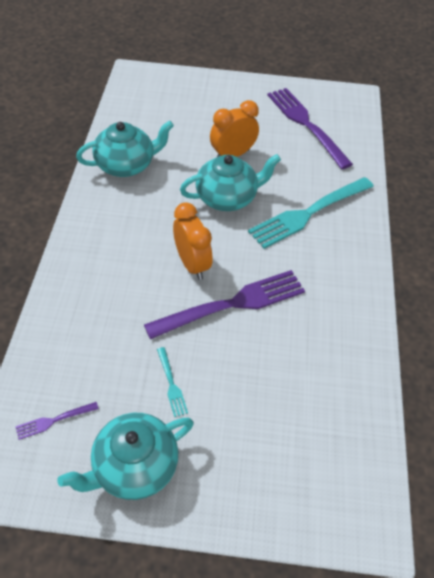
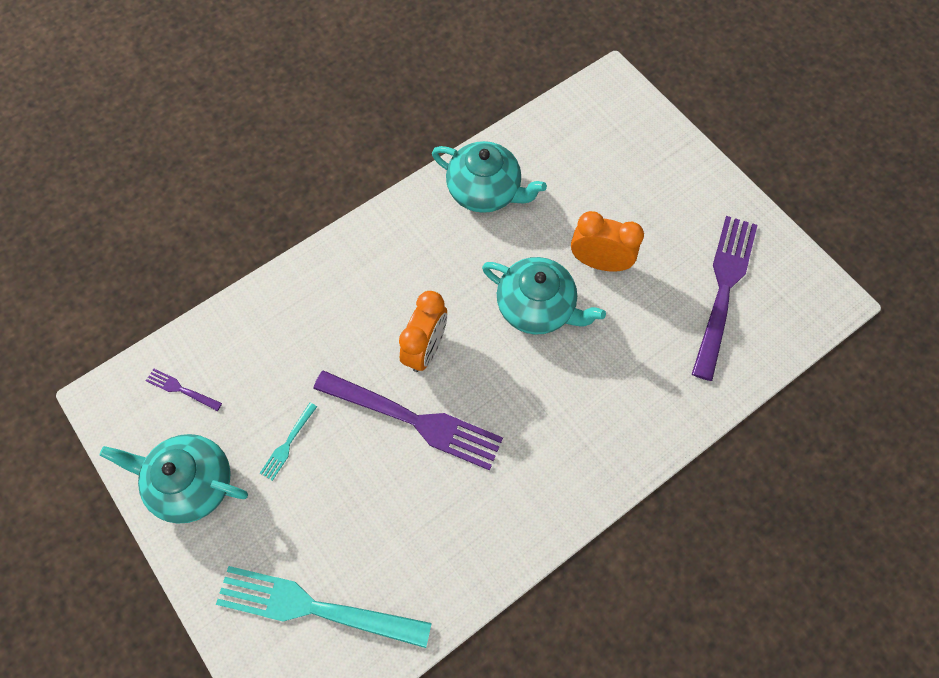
camera: 50 degrees right, 15 degrees up
(309, 213) = (595, 394): turquoise fork -> turquoise fork (315, 607)

